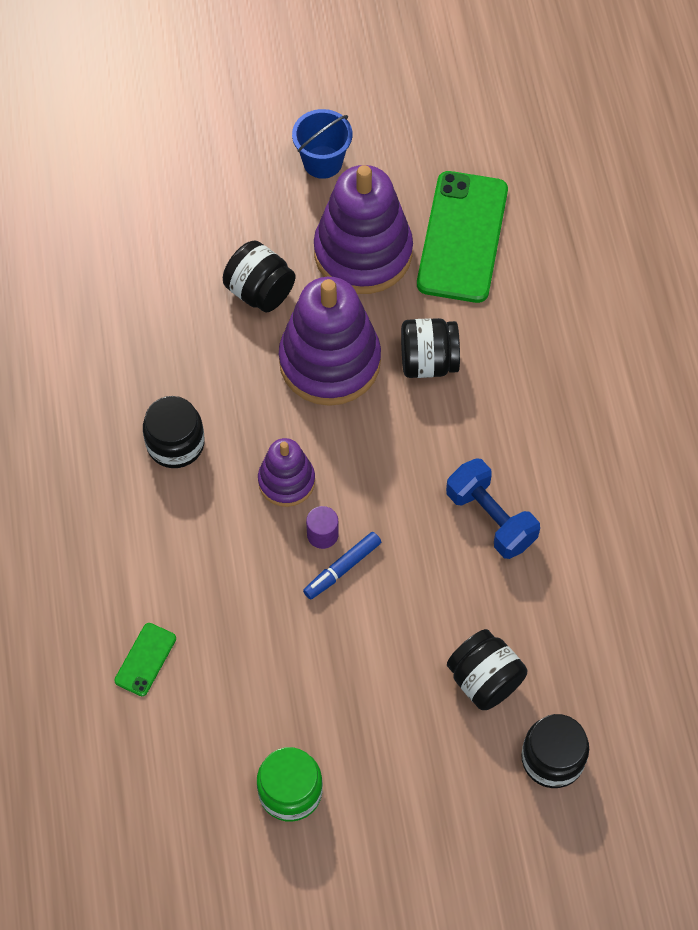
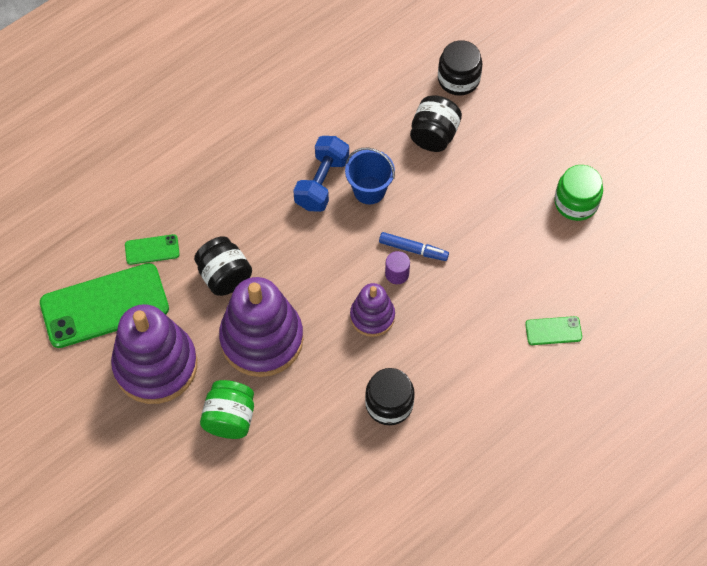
camera: 120 degrees left, 0 degrees up
(260, 291) = (230, 418): black jar -> green jar
(322, 162) = (86, 438): blue bucket -> blue bucket (369, 190)
(505, 308) = (152, 249): none -> green phone

